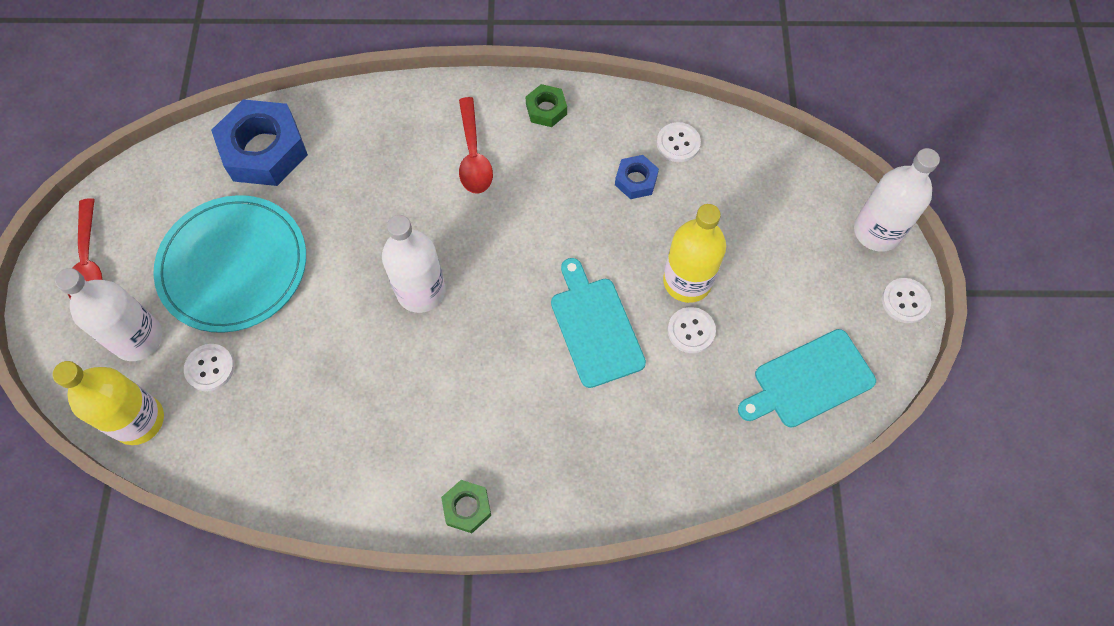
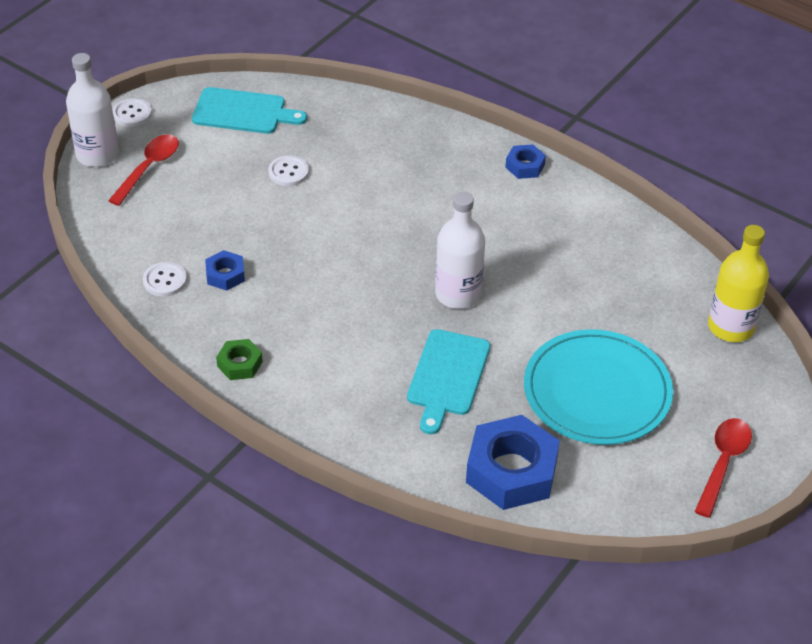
camera: 145 degrees left, 20 degrees down
(138, 338) = (706, 381): white bottle -> none
(210, 368) = (657, 331): white button -> none
(467, 508) = (525, 166): green nut -> blue nut
(473, 155) = (333, 363): red spoon -> red spoon (149, 168)
(595, 327) = (351, 207): turquoise cutting board -> turquoise cutting board (447, 376)
(687, 281) = (259, 198): yellow bottle -> none

